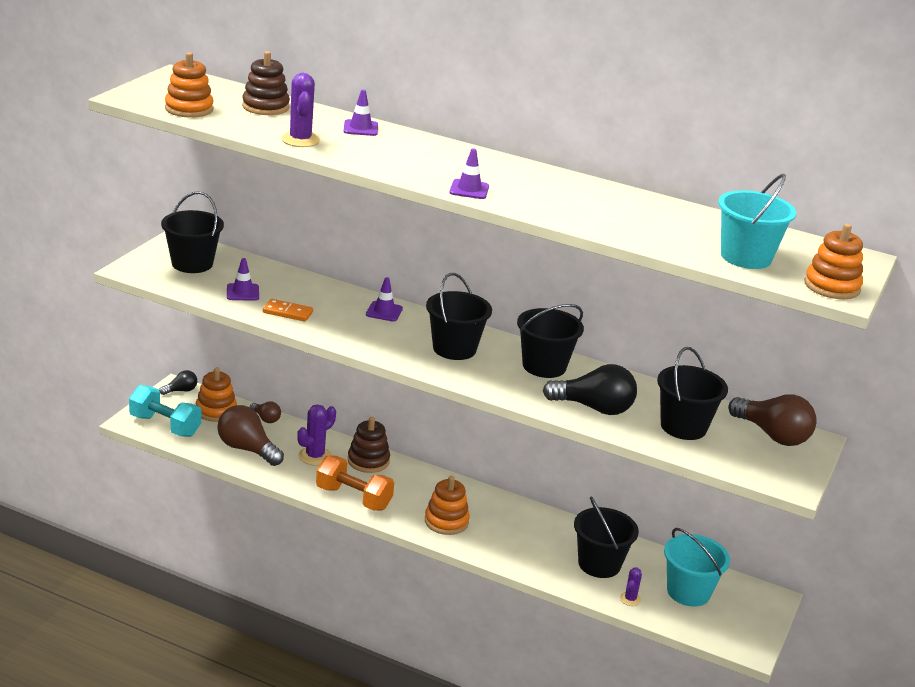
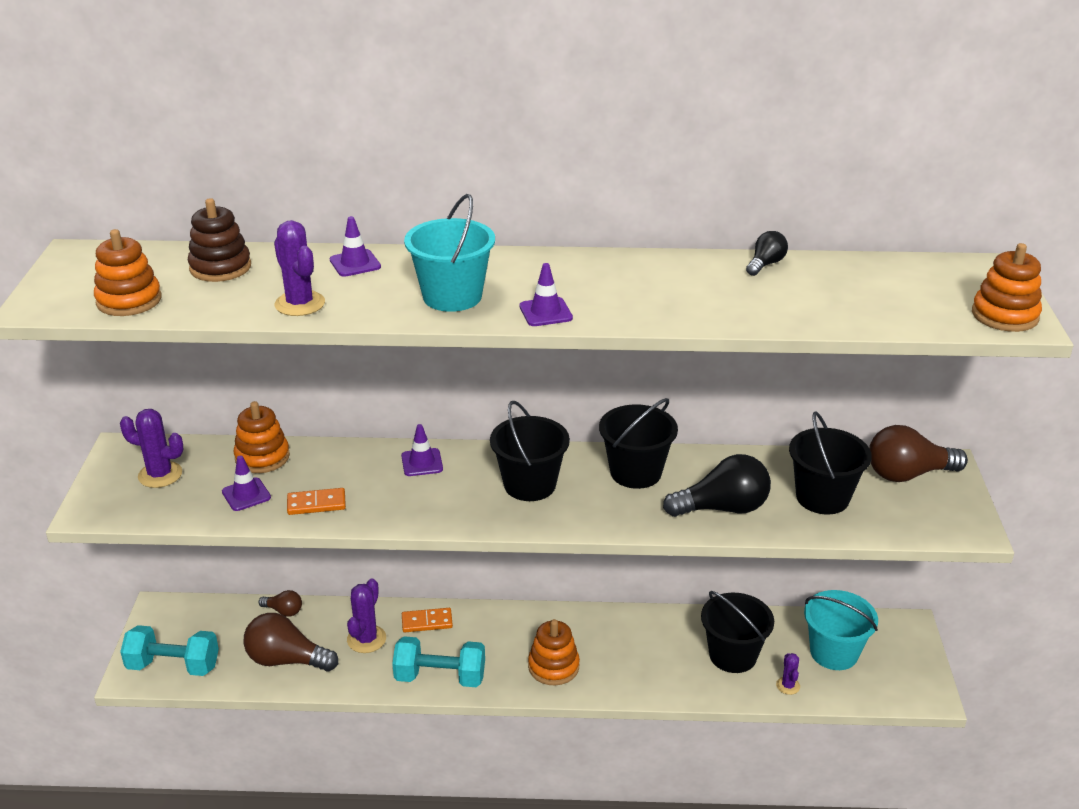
camera: 20 degrees left, 5 degrees up
(181, 391) = (165, 611): black light bulb -> black light bulb (765, 264)
(192, 263) = (160, 475): black bucket -> purple cactus
(216, 411) = (221, 622): orange stacking toy -> orange stacking toy (262, 457)
(353, 498) = (440, 677): orange dumbbell -> turquoise dumbbell
(368, 461) = (427, 622): brown stacking toy -> orange domino
(746, 257) = (894, 306): turquoise bucket -> turquoise bucket (452, 296)
(772, 435) = (908, 474): brown light bulb -> brown light bulb turned 150 degrees clockwise

